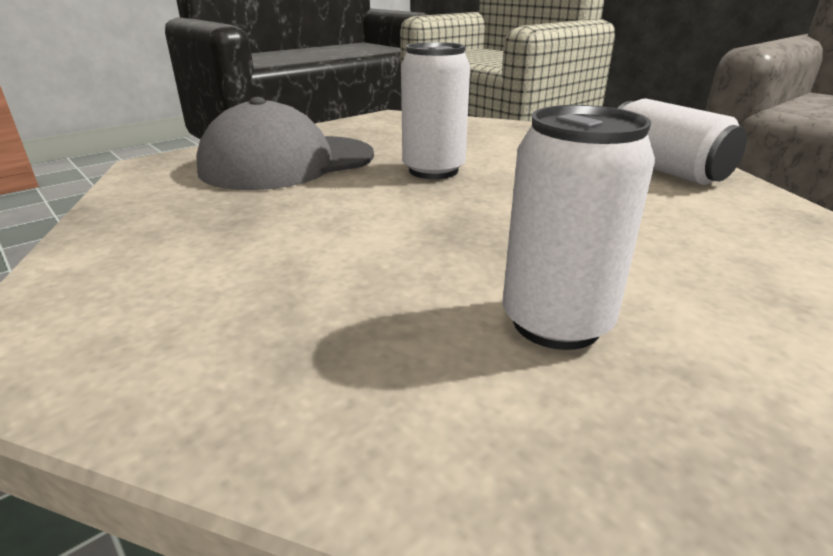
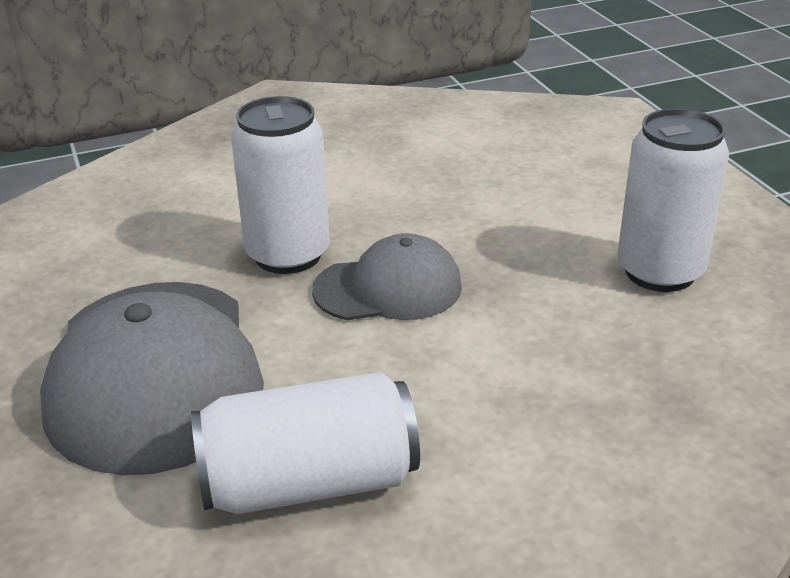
camera: 70 degrees left, 5 degrees up
(416, 203) = (388, 288): none -> grey cap
(664, 170) = (391, 121): white can -> white can (309, 482)

